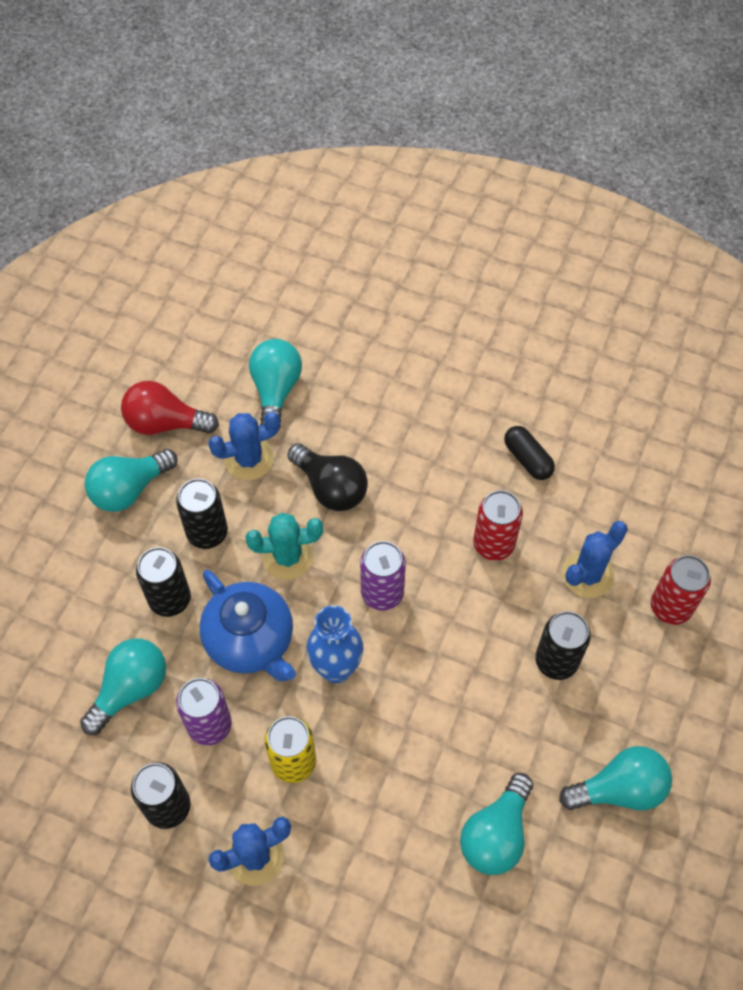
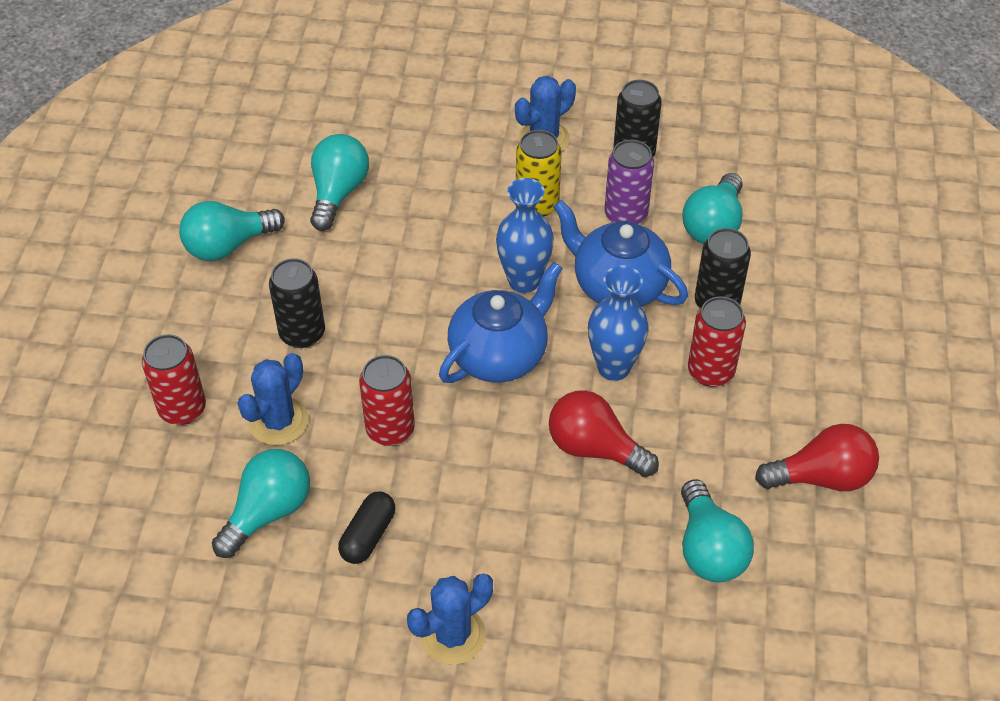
camera: 165 degrees right, 10 degrees down
(129, 489) = (819, 395): turquoise light bulb -> turquoise light bulb (268, 512)
(207, 533) = (710, 371): black can -> red can
(249, 459) = (702, 458): blue cactus -> blue cactus (452, 635)
(287, 556) = (613, 367): turquoise cactus -> blue vase
(330, 487) = (594, 448): black light bulb -> red light bulb
(382, 593) = (500, 355): purple can -> blue teapot
(527, 459) = (368, 535): black capsule -> black capsule turned 75 degrees clockwise

